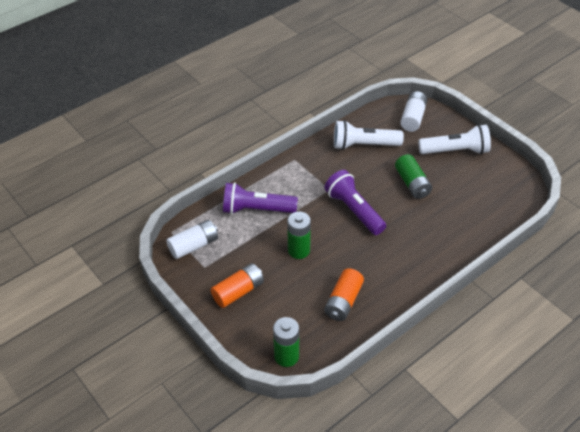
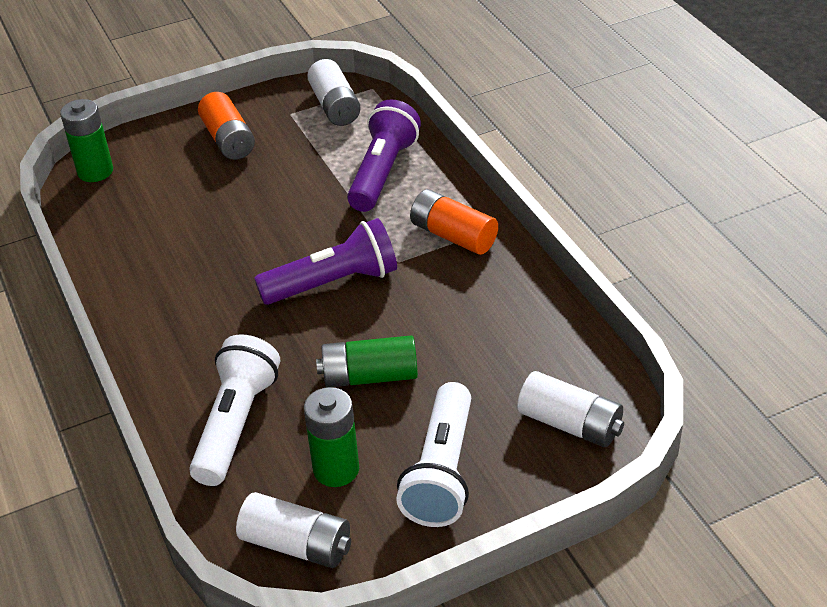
camera: 105 degrees right, 5 degrees down
(299, 250) = (275, 206): green battery -> green battery (336, 469)
(343, 301) = (151, 238): orange battery -> orange battery (453, 235)
(363, 145) = (502, 327): white flashlight -> white flashlight (236, 423)
(514, 187) = (297, 544): none -> white battery

